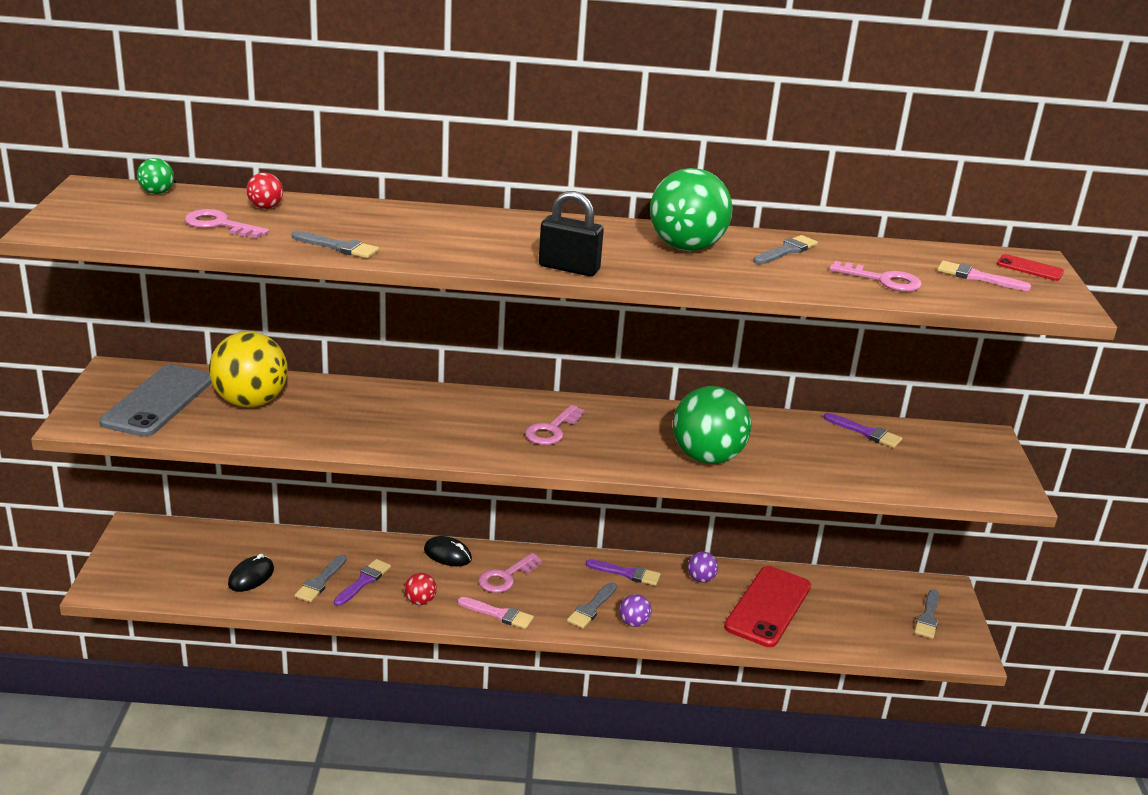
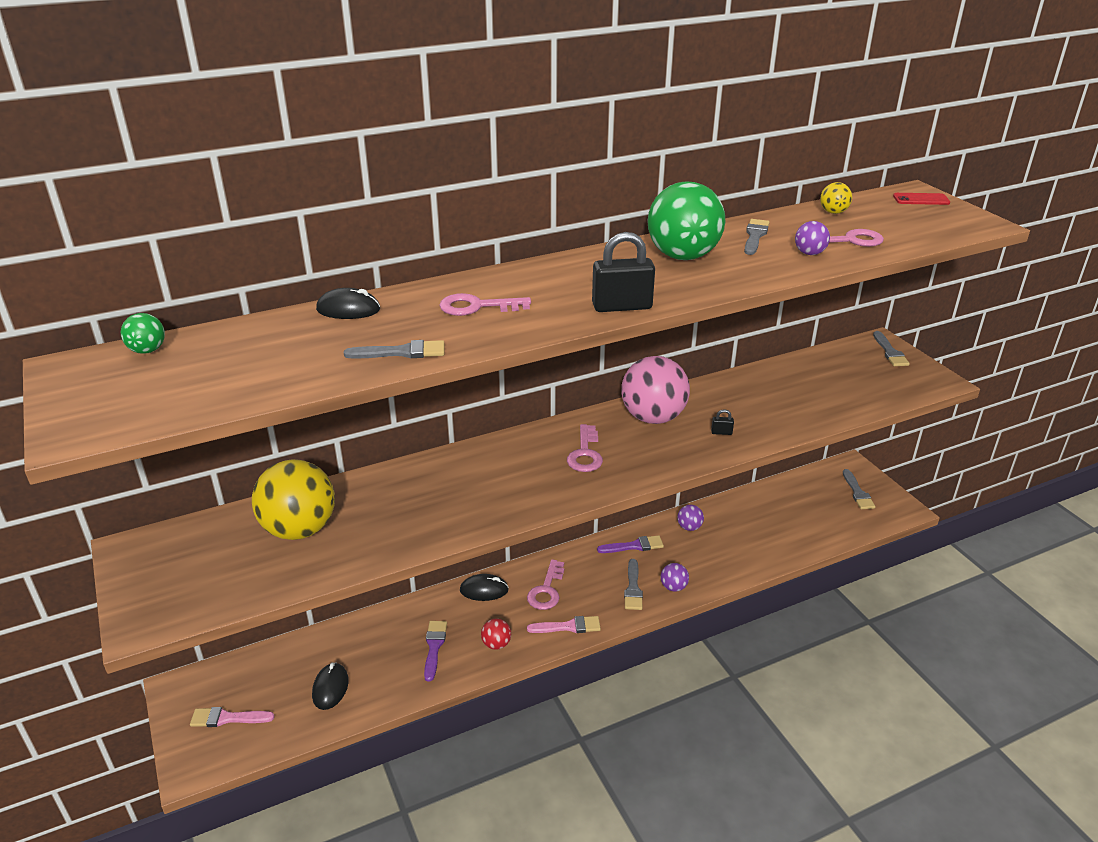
camera: 25 degrees left, 5 degrees up
(158, 401) = (206, 565): grey phone -> none
(219, 225) = (257, 367): pink key -> pink key (477, 307)
(265, 207) = (280, 332): red ball -> none
(320, 581) = (397, 664): grey brush -> grey brush (890, 352)
(336, 207) = (348, 309): none -> black mouse
(651, 423) = (653, 417): none -> pink ball
(707, 457) = (721, 432): green ball -> black padlock
(768, 607) = (752, 530): red phone -> none
(820, 279) = (809, 253): none -> purple ball
(866, 432) = (803, 367): purple brush -> none
(906, 253) = (833, 212): none -> yellow ball
(977, 277) = (901, 217): pink brush -> pink brush (227, 718)

